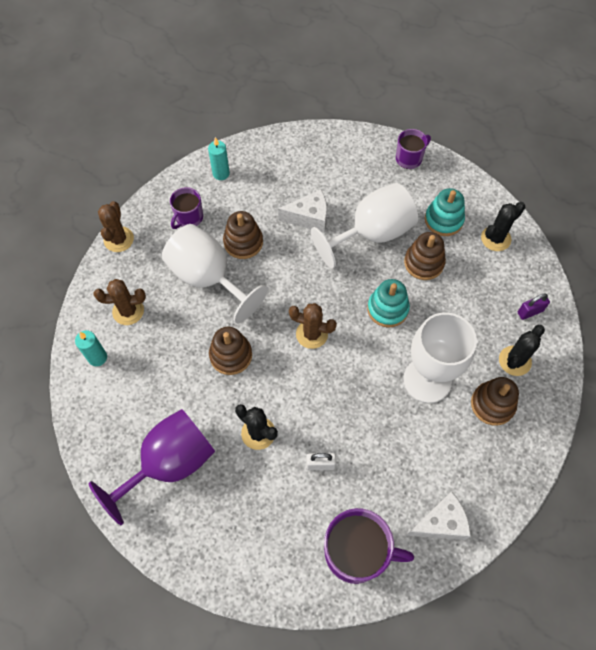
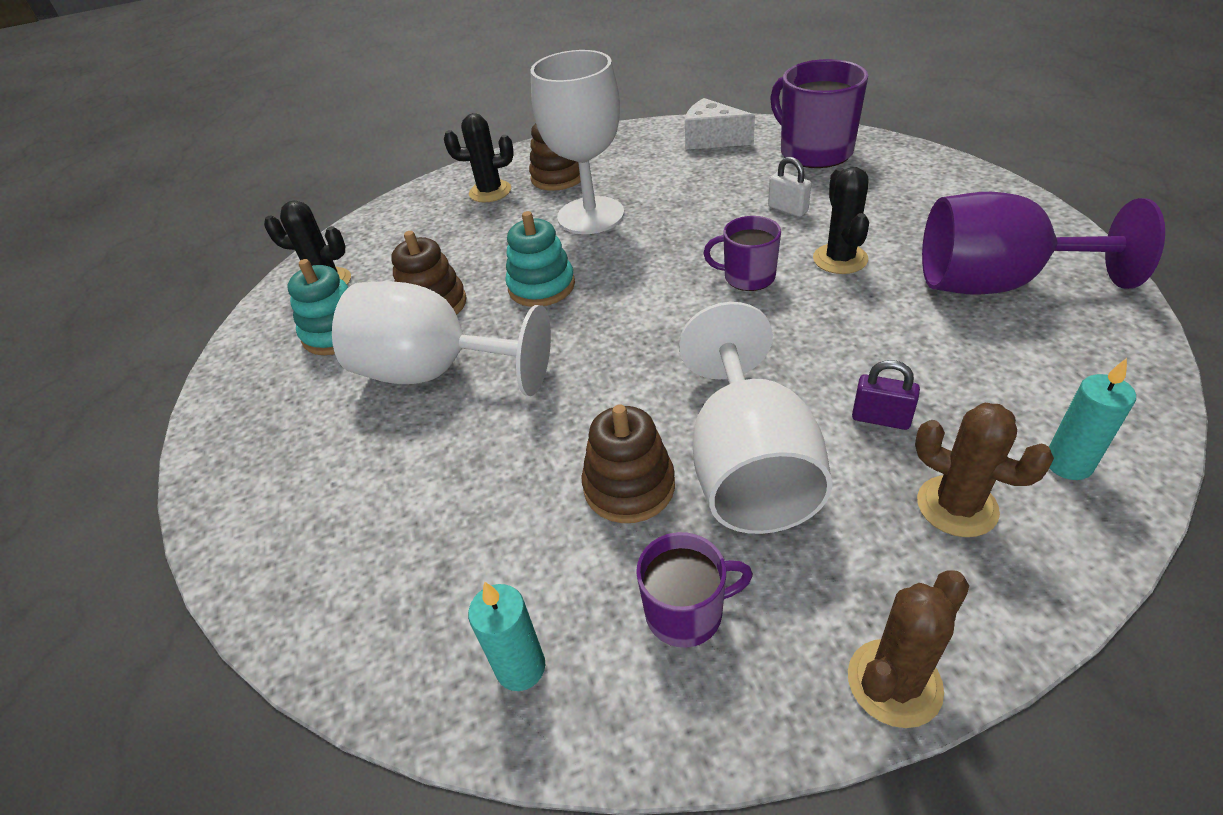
camera: 130 degrees left, 20 degrees down
(231, 355) = (806, 346): brown stacking toy -> none
(309, 218) = (482, 452): white cheese -> none
(311, 334) = (665, 311): brown cactus -> none
(409, 158) = (231, 436): purple mug -> purple mug (748, 277)
(530, 312) = (414, 214): purple padlock -> purple padlock (880, 418)

